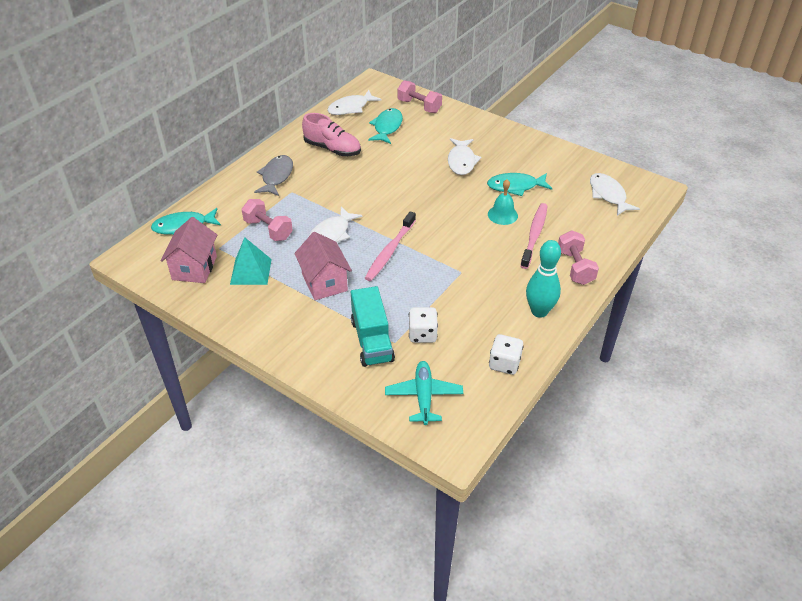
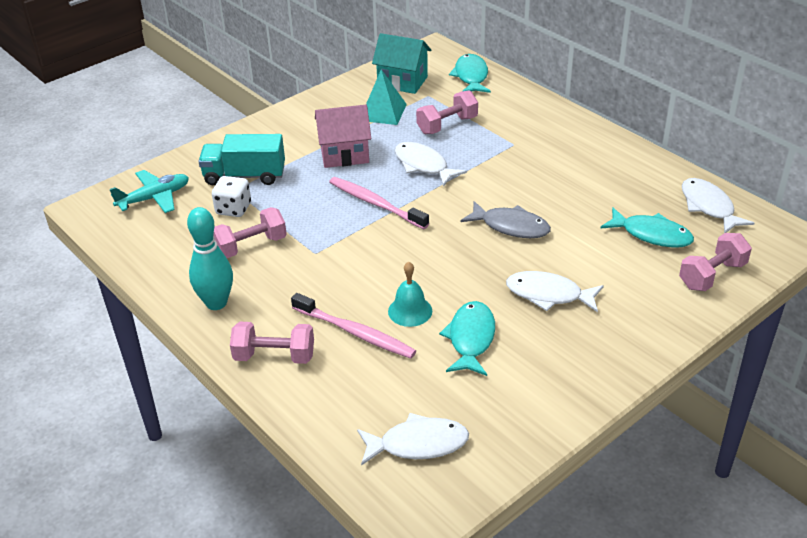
camera: 105 degrees right, 5 degrees down
(194, 268) = (402, 82): pink house -> turquoise house
(276, 176) = (548, 135): grey fish -> grey fish (511, 226)
(332, 149) = (601, 181): pink shoe -> none
(423, 396) = (154, 198): turquoise plane -> turquoise plane turned 45 degrees counterclockwise
(467, 310) = (251, 246): none -> pink dumbbell
(504, 364) = (158, 258): white dice -> none

